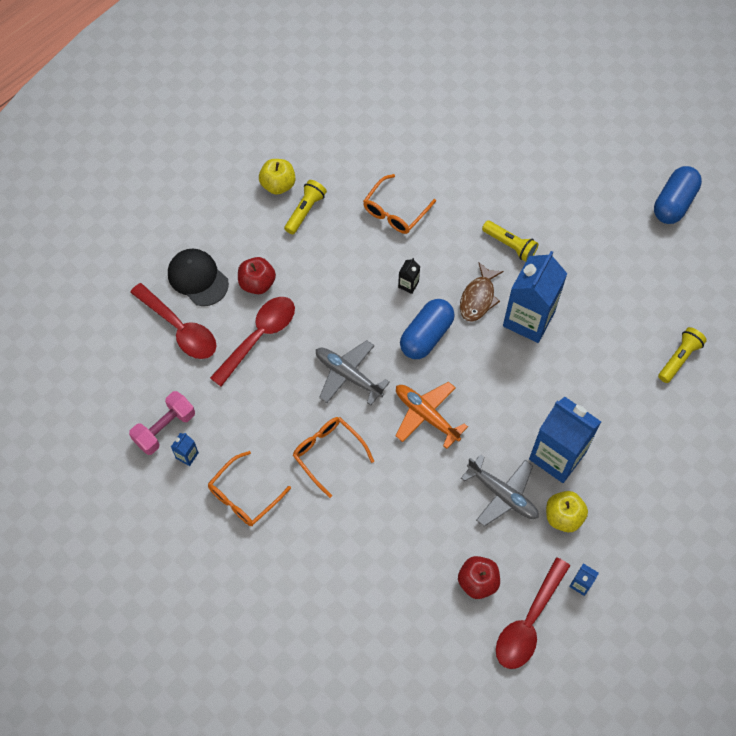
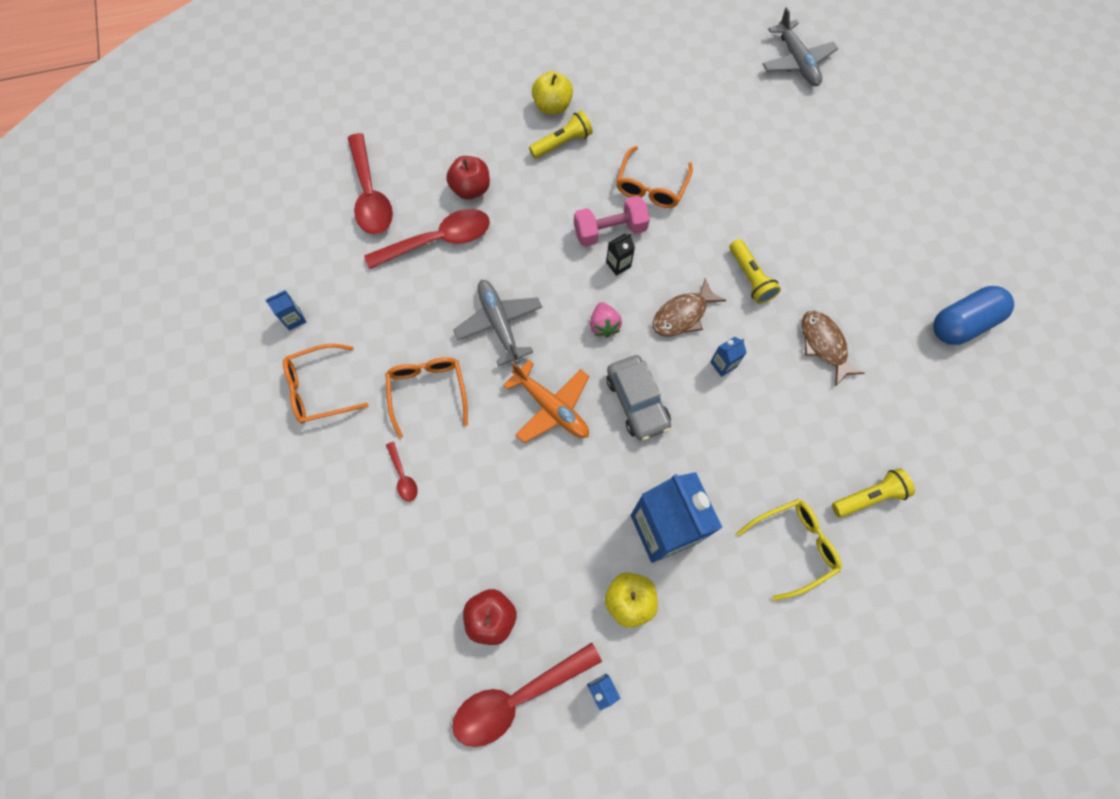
camera: 30 degrees right, 5 degrees up
(165, 428) = (292, 282): pink dumbbell -> pink dumbbell (610, 231)
(198, 278) = (418, 156): black cap -> none
(351, 523) = (403, 476): none -> red spoon
(395, 211) = (651, 186): orange glasses -> orange glasses turned 45 degrees counterclockwise
(426, 336) = (604, 325): blue capsule -> pink strawberry
(426, 415) = (551, 407): orange plane -> orange plane turned 150 degrees clockwise
(484, 378) = (637, 402): none -> grey car
(502, 494) = (578, 537): grey plane -> grey plane (797, 61)
(528, 319) = (723, 364): blue carton -> blue carton, size x0.40
(590, 268) = (824, 345): none -> brown fish
(649, 419) = (793, 546): none -> yellow glasses

